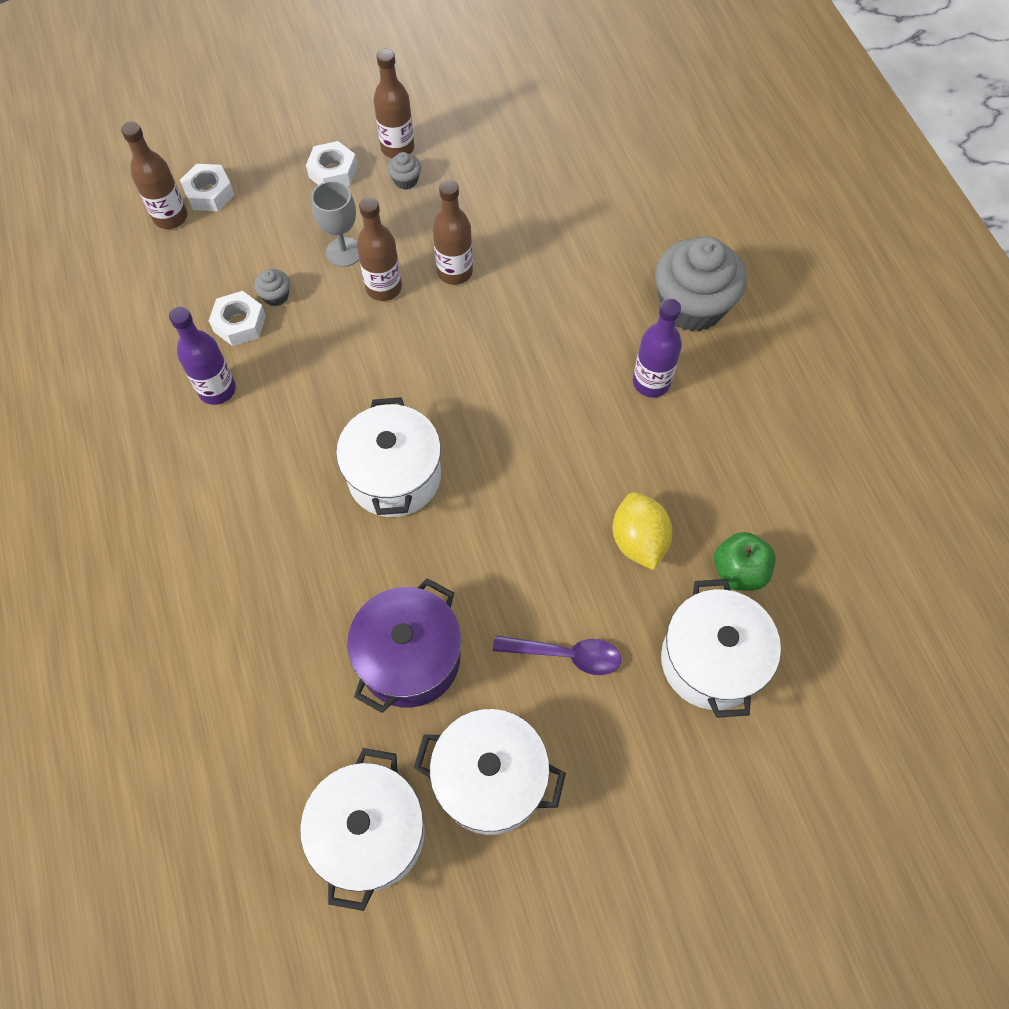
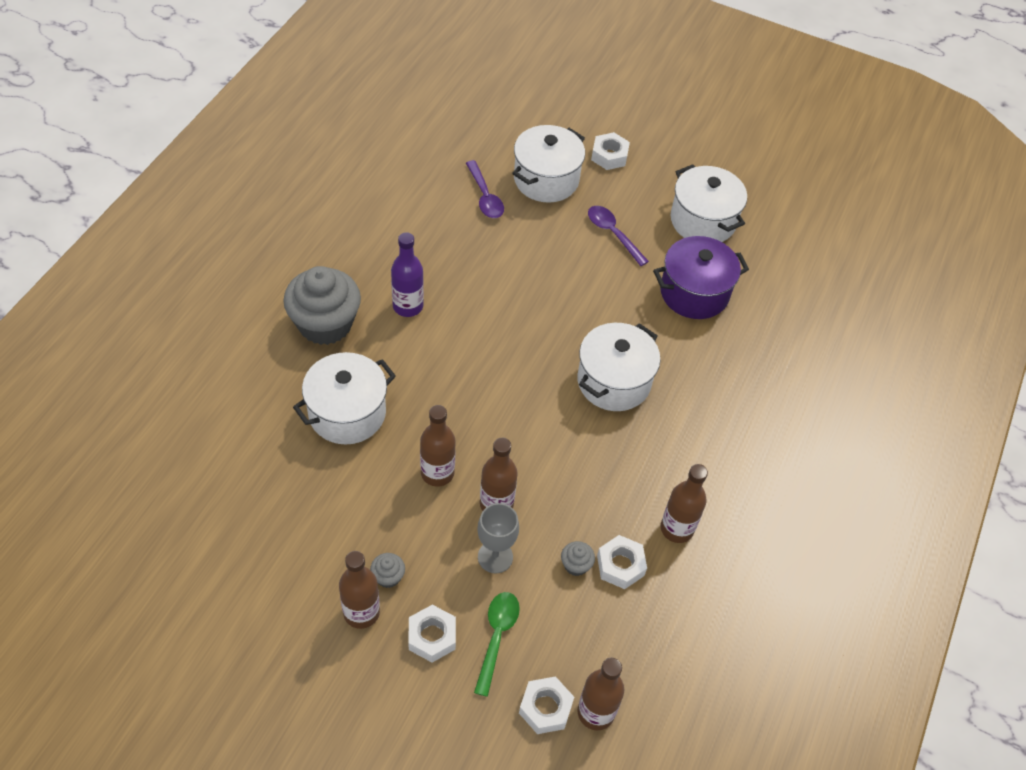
camera: 140 degrees left, 10 degrees down
(217, 390) = (677, 529): purple bottle -> brown bottle
(287, 206) = (496, 637): none -> green spoon
(370, 833) = (780, 245): white pot -> white pot (347, 413)
(638, 541) = (517, 246): yellow lemon -> none
(688, 775) = (609, 156): none -> white nut
(739, 571) = (485, 197): green apple -> purple spoon

